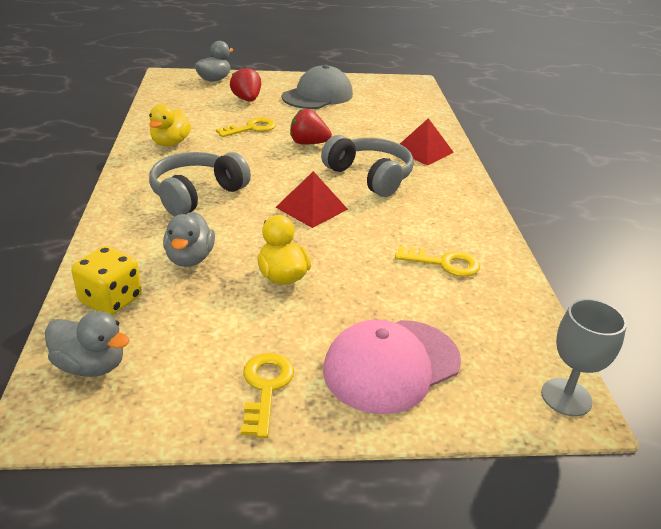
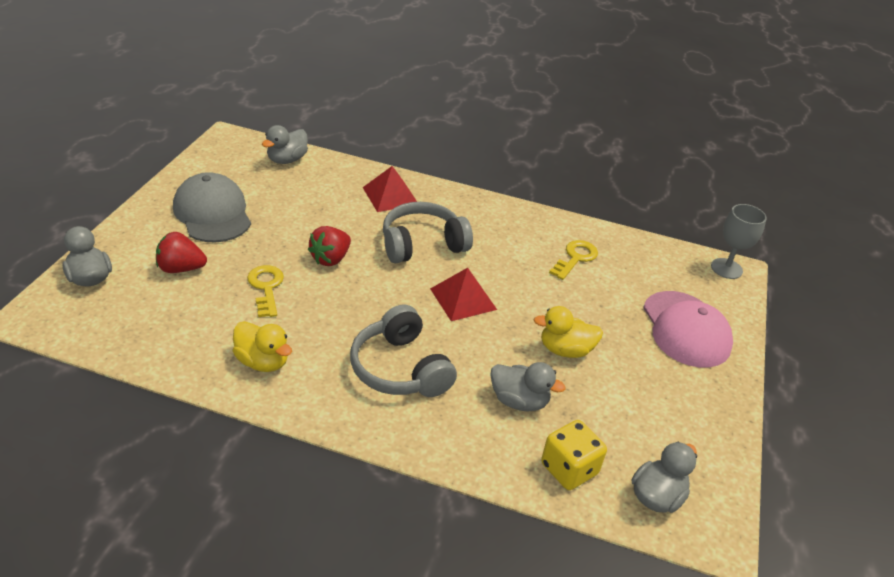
camera: 70 degrees left, 5 degrees up
(265, 388) = (698, 399): yellow key -> none
(416, 104) = (287, 160): none -> grey duck

